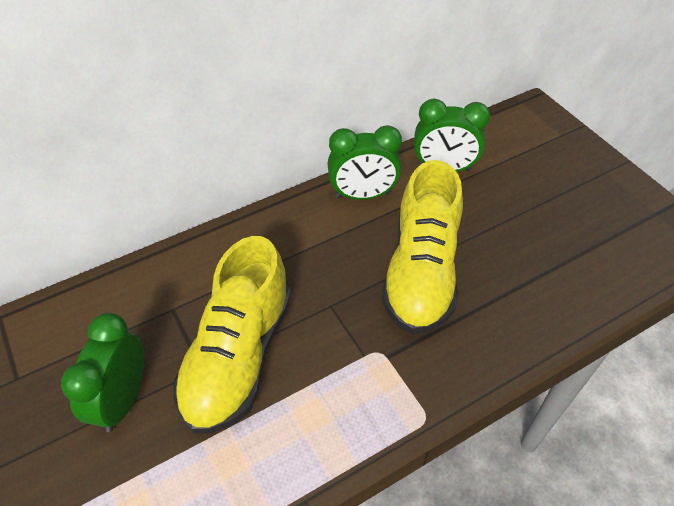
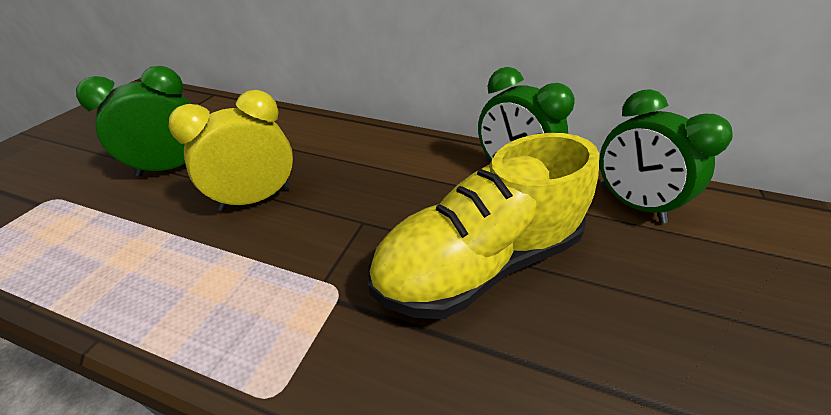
camera: 50 degrees right, 10 degrees down
(239, 356) = (256, 198): yellow shoe -> yellow clock

